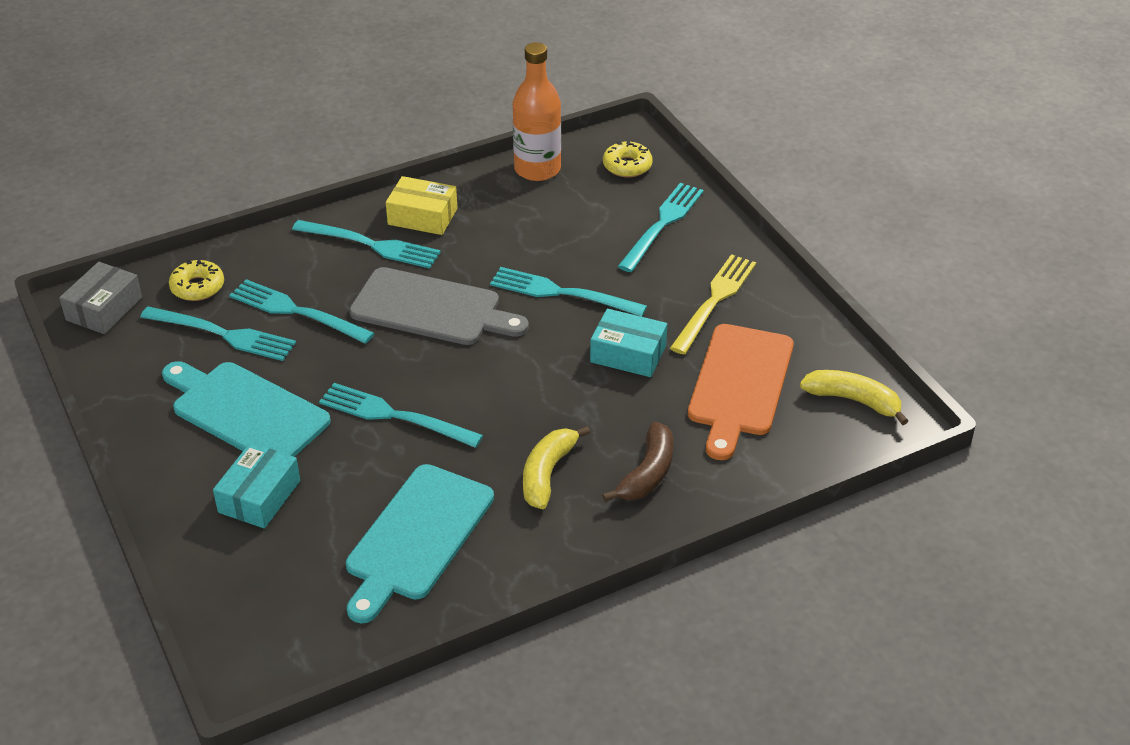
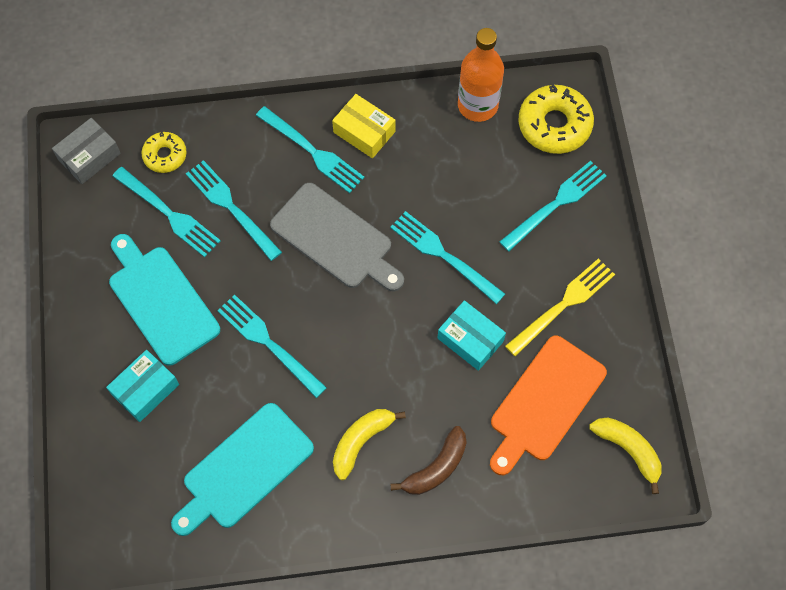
camera: 20 degrees right, 25 degrees up
(627, 166) = (554, 125): yellow donut -> yellow donut, size x1.70

